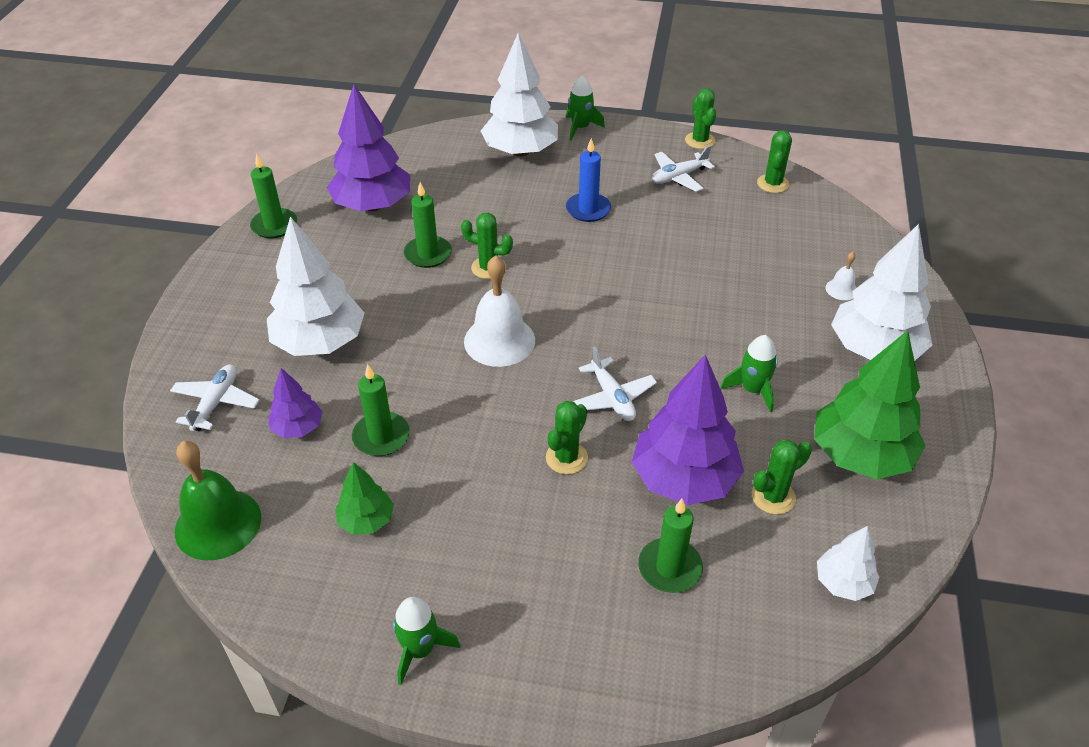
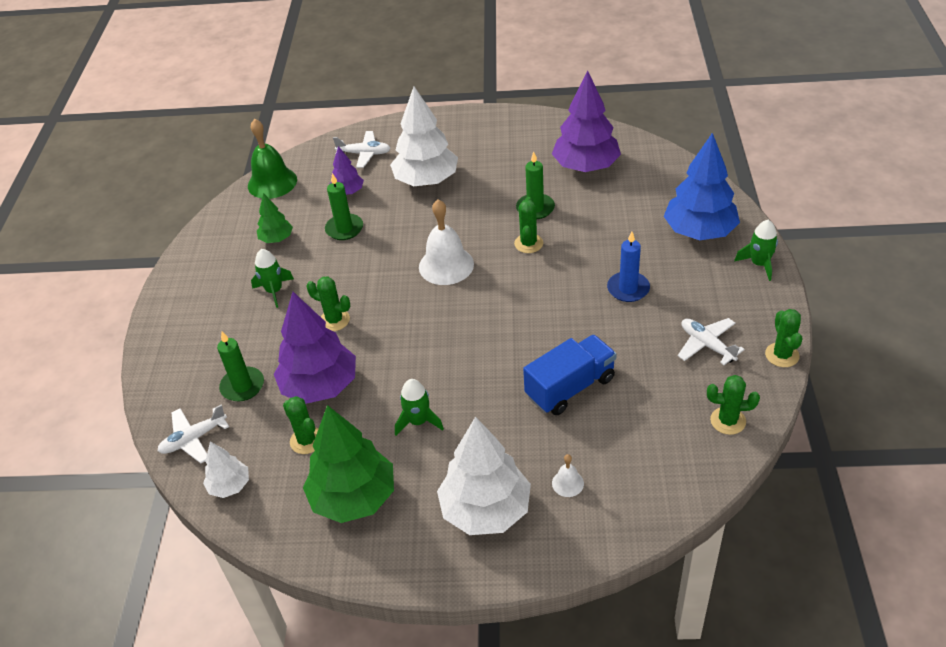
camera: 85 degrees right, 0 degrees up
(274, 225) = (544, 127): green candle -> none
(420, 649) = (187, 281): green rocket -> green rocket (274, 291)
(520, 151) = (699, 231): white tree -> blue tree
(612, 398) = (396, 336): white plane -> white plane (194, 439)
(700, 141) = (782, 355): green cactus -> green cactus turned 75 degrees counterclockwise
(719, 269) = (570, 387): none -> blue truck

